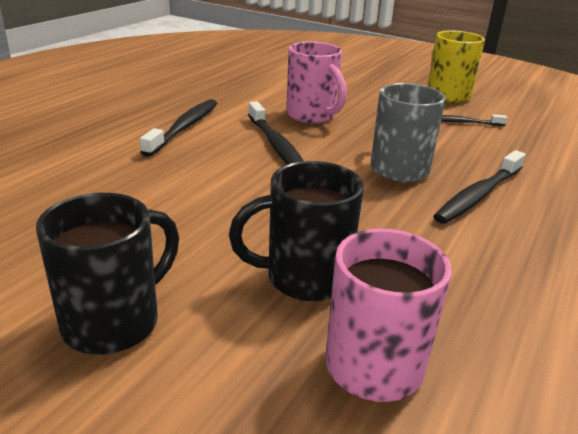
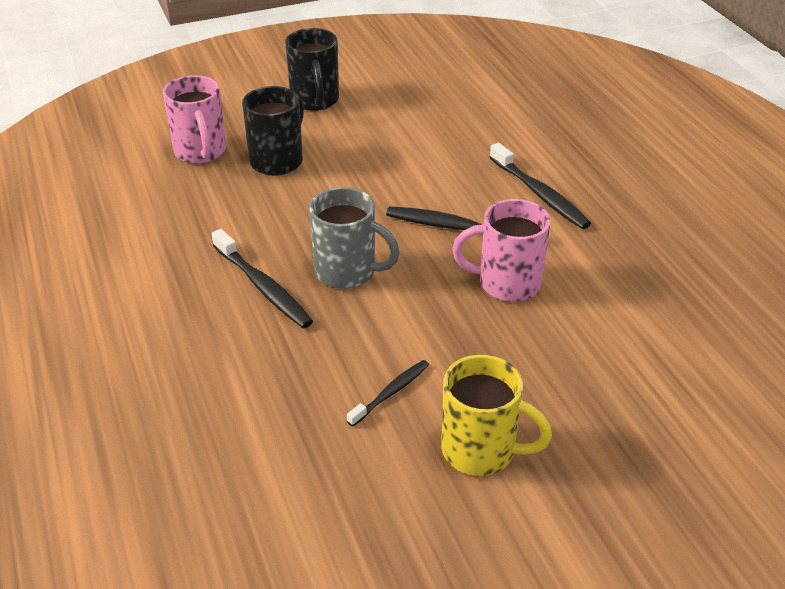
camera: 130 degrees right, 10 degrees up
(478, 195) = (263, 287): black toothbrush -> black toothbrush turned 150 degrees clockwise

